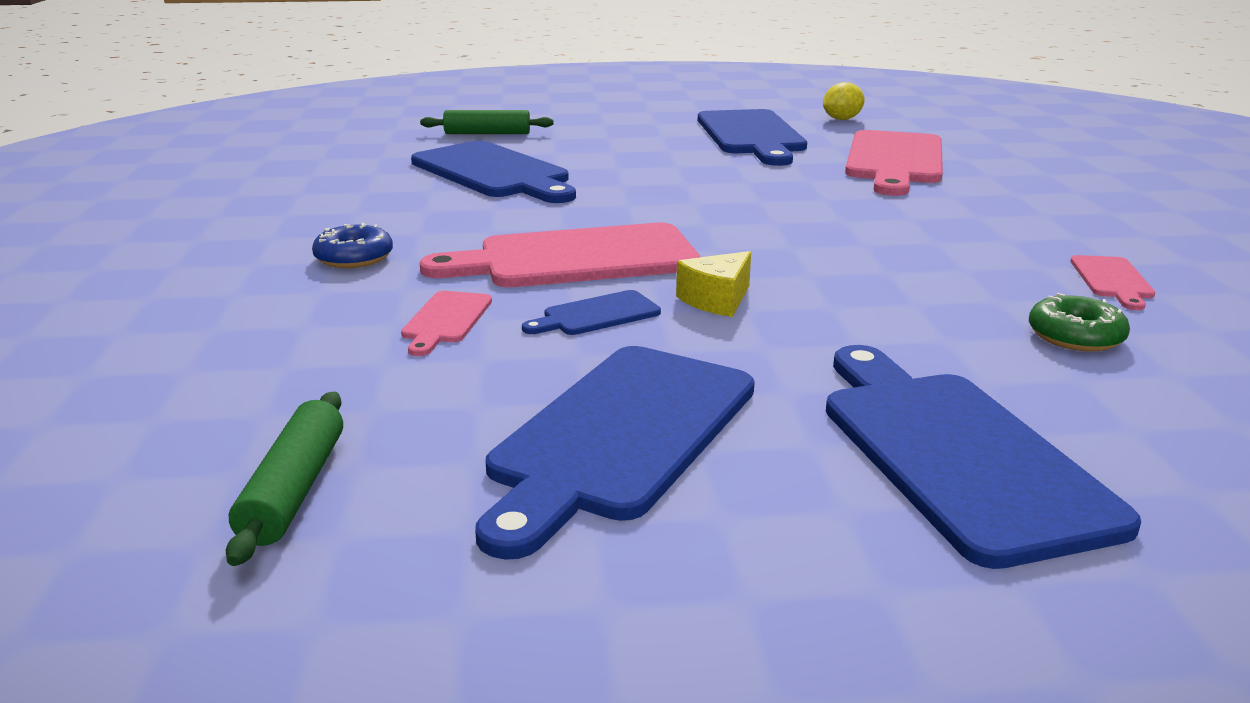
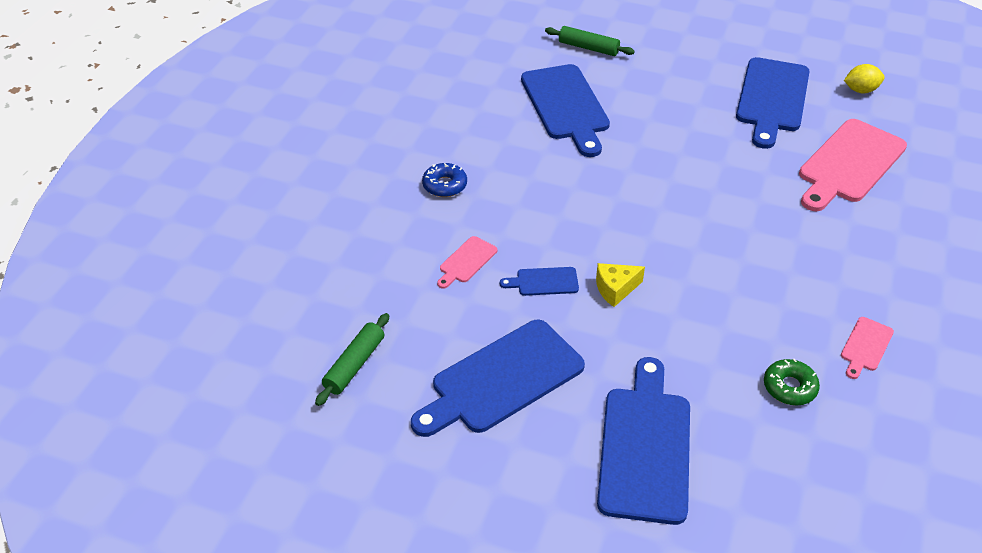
camera: 25 degrees right, 20 degrees up
(576, 258) = (563, 223): pink cutting board -> none

